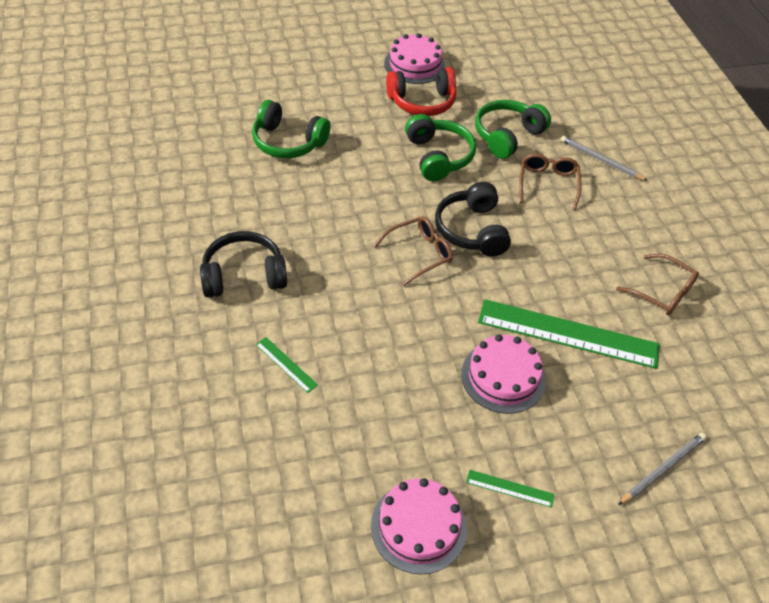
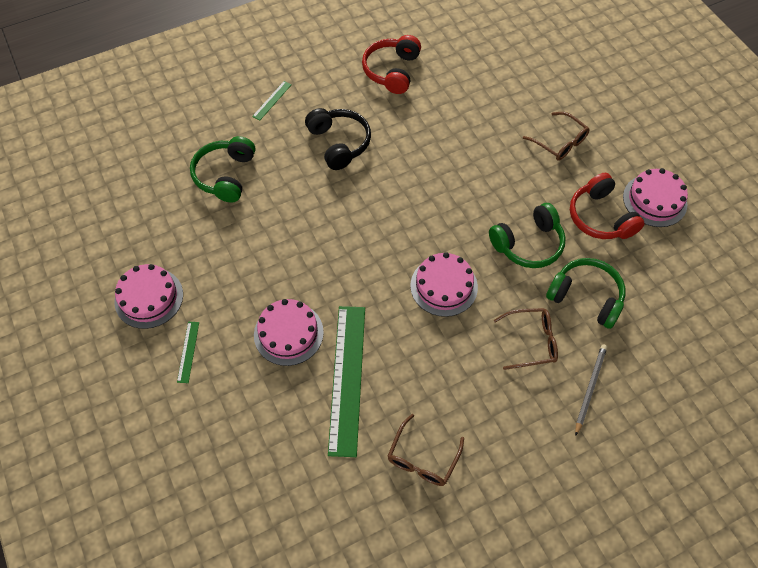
camera: 80 degrees right, 10 degrees up
(153, 203) = (392, 71): none -> red headphones
(286, 364) = (265, 190): green ruler -> green ruler (272, 100)
(288, 142) = (496, 132): green headphones -> green headphones (225, 175)
(419, 253) = (401, 251): brown glasses -> brown glasses (560, 142)
(472, 230) = (444, 286): black headphones -> pink cake
(663, 469) = (225, 465): grey pencil -> none

